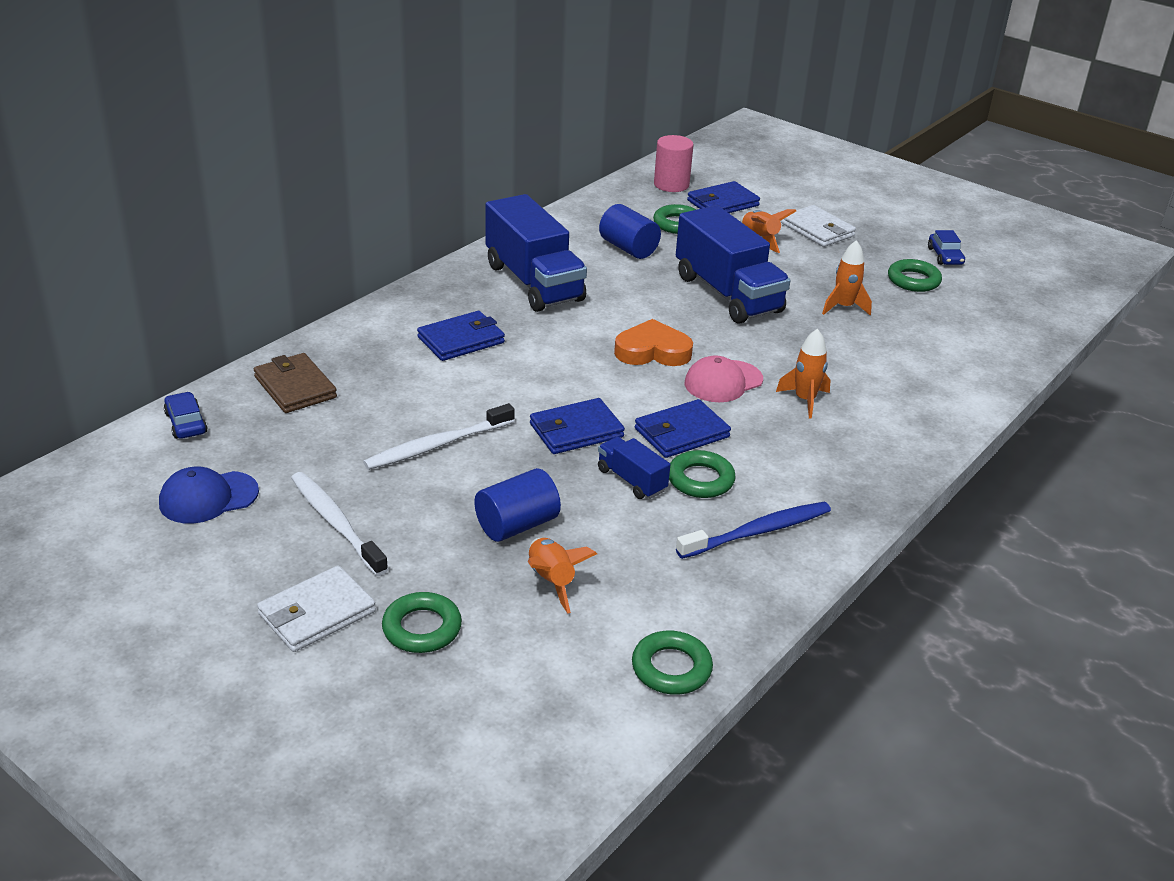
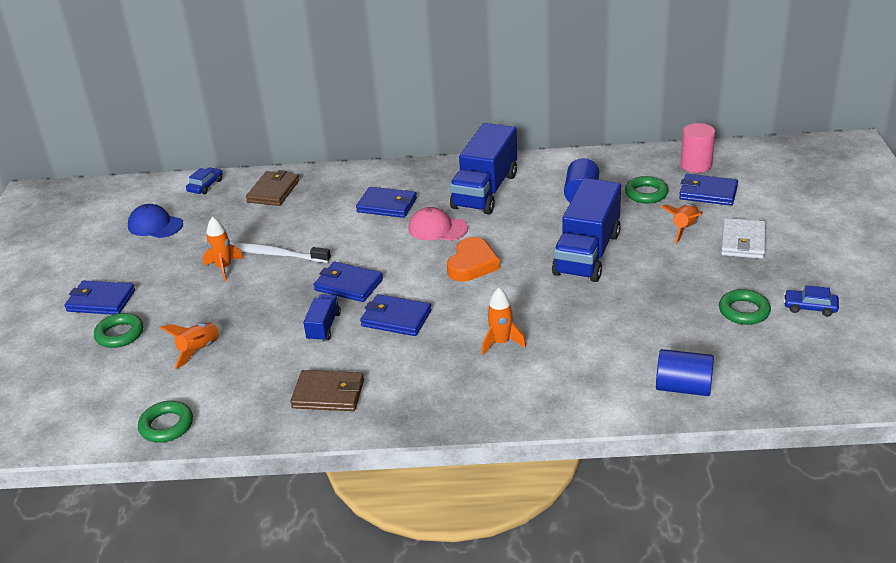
camera: 55 degrees right, 0 degrees up
(316, 613) = (101, 301): white wallet -> blue wallet
(336, 523) = (175, 266): white toothbrush -> none
(517, 525) = (235, 314): blue cylinder -> blue cylinder (683, 387)
(652, 351) = (472, 264): orange heart -> orange heart turned 60 degrees clockwise
(700, 480) = (355, 349): green ring -> none
(723, 382) = (476, 304): pink cap -> pink cap (437, 228)
(758, 532) = (328, 394): blue toothbrush -> brown wallet
(844, 307) = (649, 302): orange rocket -> orange rocket (224, 268)
(945, 256) = (810, 307): blue car -> blue car turned 60 degrees clockwise

